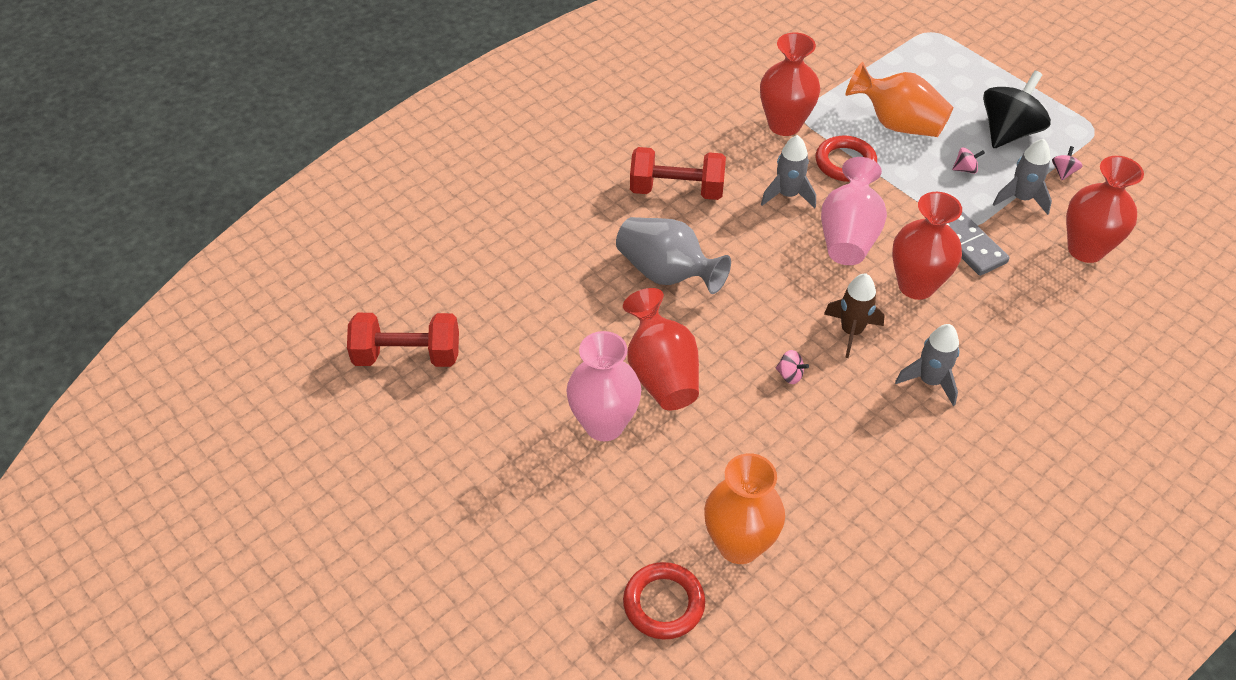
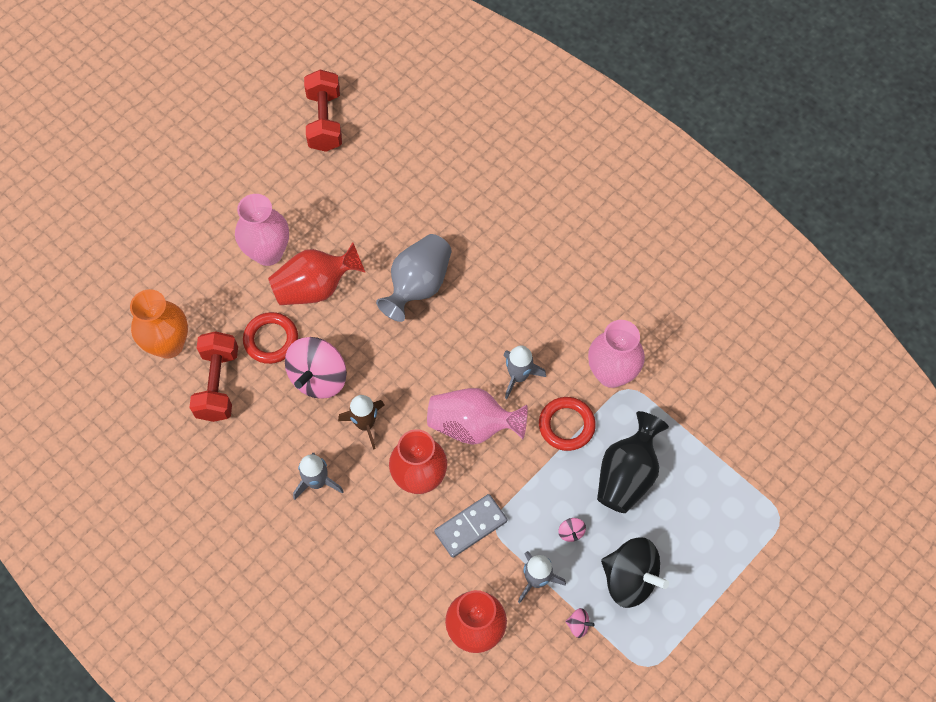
camera: 85 degrees right, 15 degrees up
(663, 603) = (125, 300): red ring -> red ring (271, 340)
(676, 190) = (515, 287): red dumbbell -> red dumbbell (218, 384)
(784, 125) = (611, 373): red vase -> pink vase
(790, 375) = (318, 377): pink spinning top -> pink spinning top, size x2.48
(897, 124) = (627, 474): orange vase -> black vase

